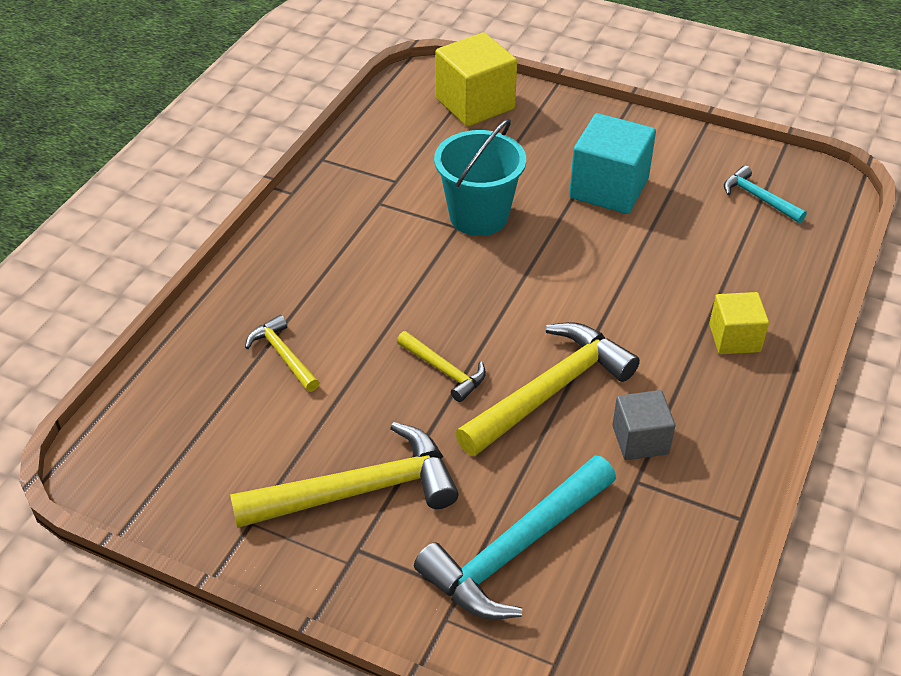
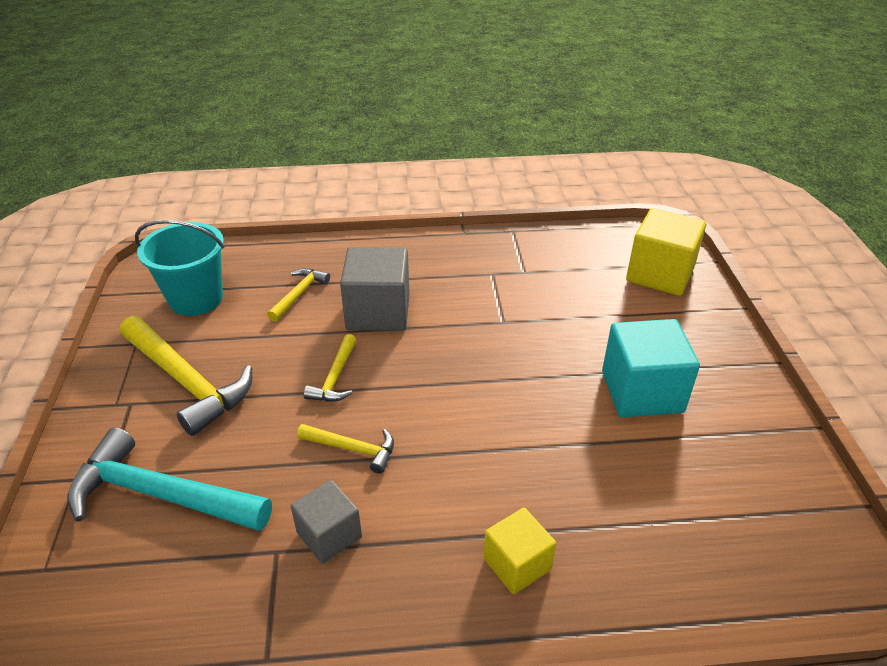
camera: 60 degrees right, 5 degrees down
(369, 305) = (378, 312): none -> grey cube
(479, 216) = (526, 328): turquoise bucket -> turquoise bucket (196, 299)
(550, 390) = (353, 449): yellow hammer -> yellow hammer, size x0.52
(758, 198) = (750, 511): turquoise hammer -> none

